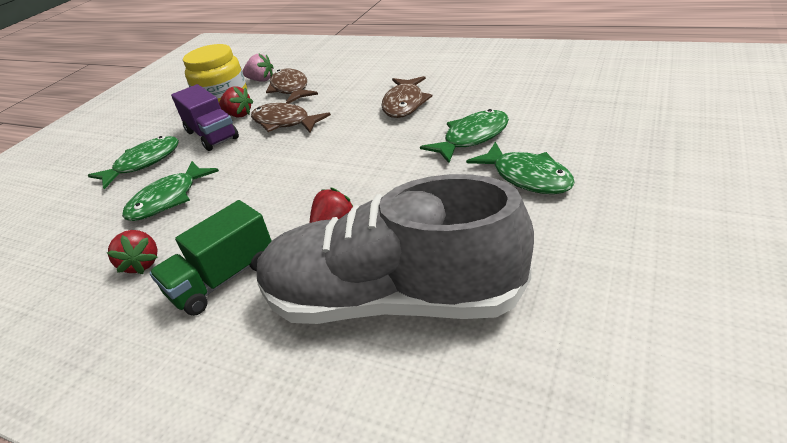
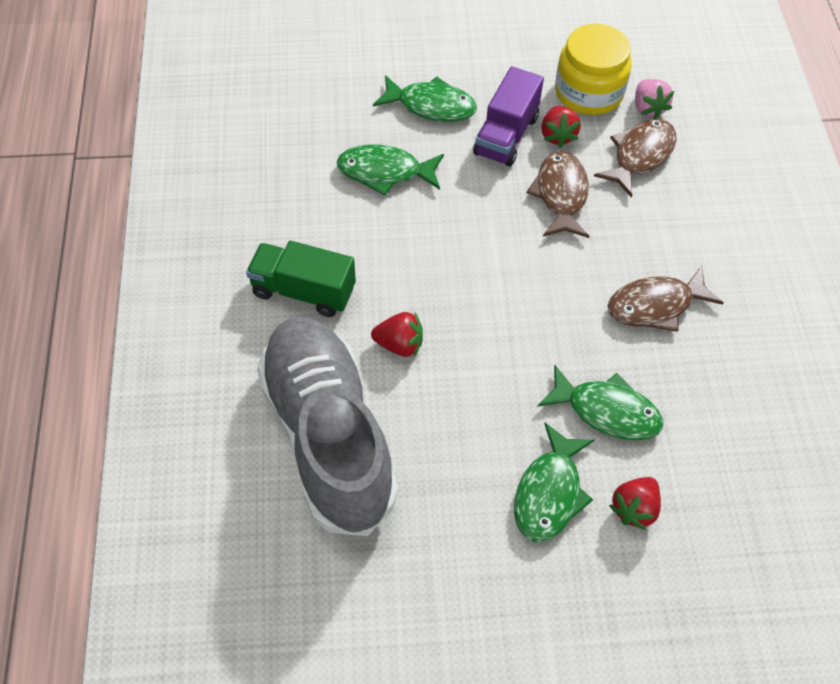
camera: 55 degrees right, 20 degrees up
(142, 264) = (297, 214): red strawberry -> red strawberry (634, 509)

